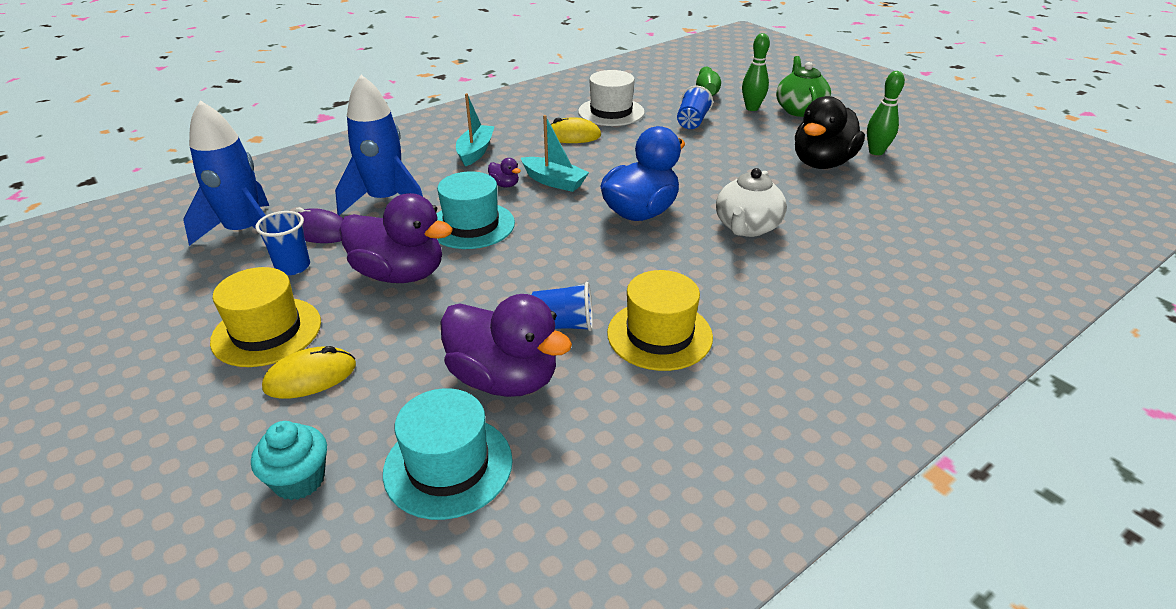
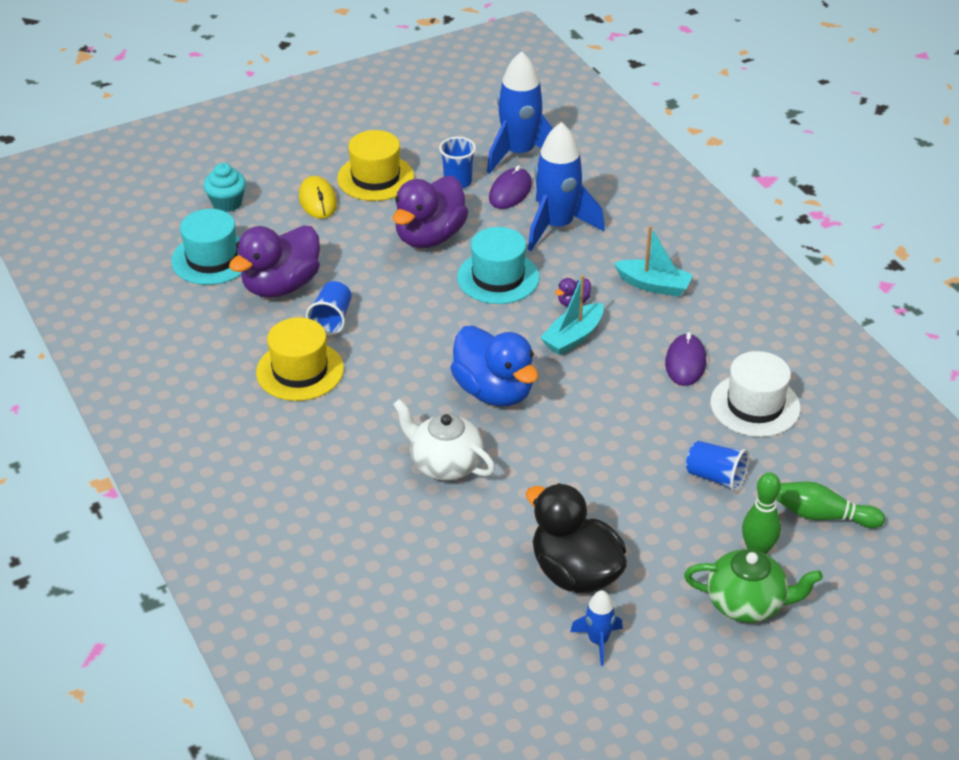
camera: 100 degrees right, 5 degrees up
(572, 136) = (685, 363): yellow mouse -> purple mouse
(876, 152) = (598, 641): green bowling pin -> blue rocket

